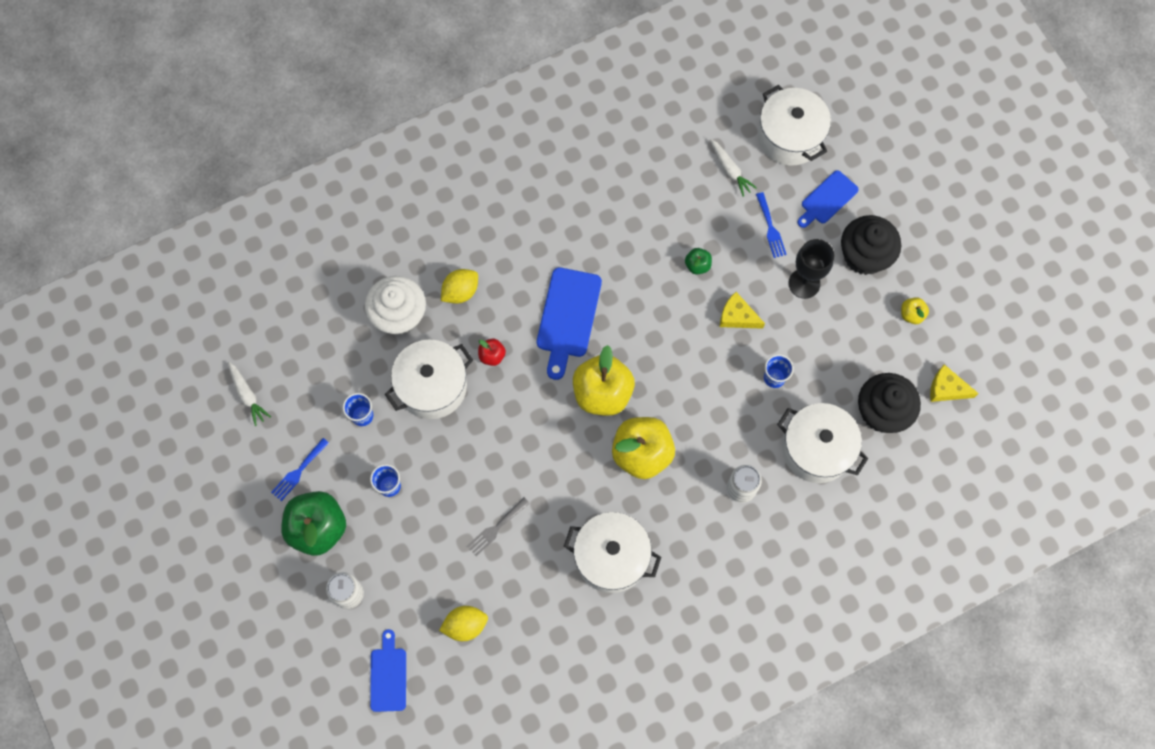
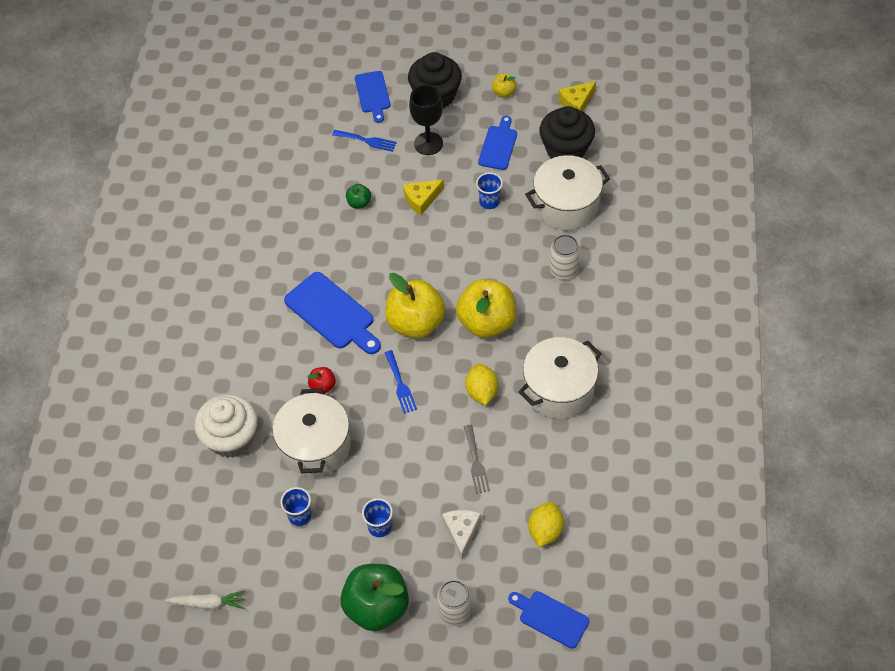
camera: 55 degrees left, 15 degrees down
(298, 472) = (312, 596): blue fork -> blue fork (400, 385)
(424, 555) = (461, 532): none -> white cheese
(460, 292) = (247, 380): yellow lemon -> yellow lemon (481, 392)
(730, 170) = (298, 141): white carrot -> none
(789, 137) = (303, 91): white pot -> none
(844, 347) = (498, 145): none -> blue cutting board

